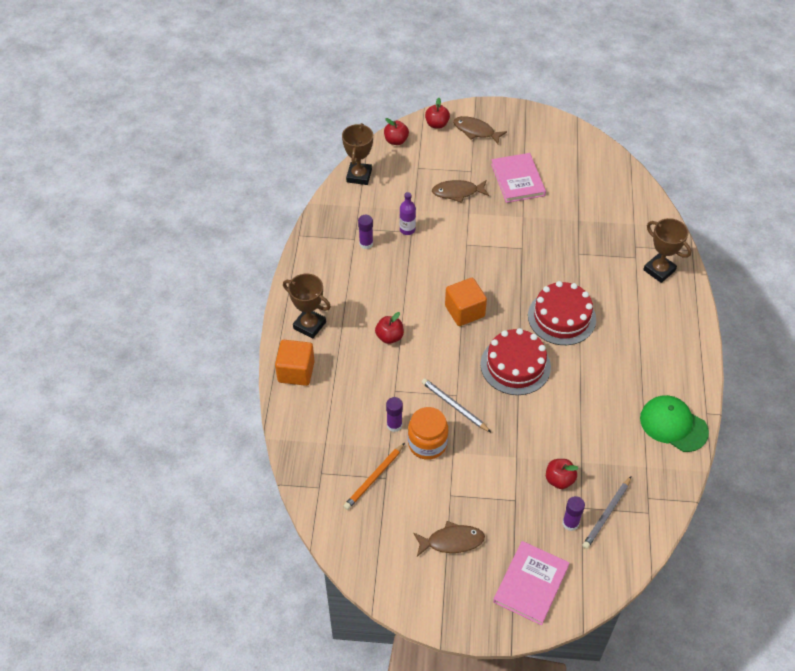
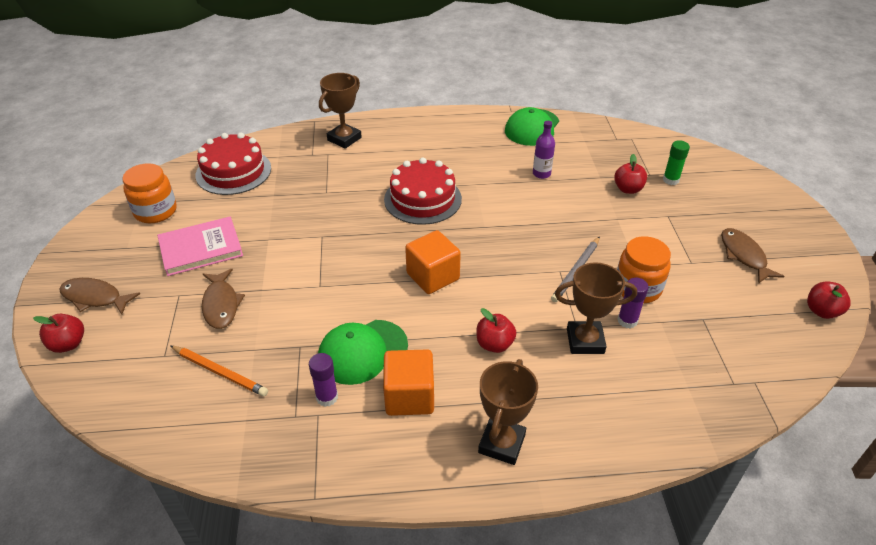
camera: 100 degrees left, 10 degrees down
(296, 371) = (591, 444): orange cube -> orange cube (409, 396)
(359, 176) = (174, 431): brown trophy -> brown trophy (585, 341)
(374, 478) = (709, 329): orange pencil -> orange pencil (220, 372)
(396, 141) = (96, 392): red apple -> red apple (821, 311)
(399, 264) = (362, 352): none -> green cap
(407, 229) = (295, 351): purple bottle -> purple bottle (541, 174)
(476, 131) = (95, 298): brown fish -> brown fish turned 90 degrees clockwise
(515, 365) = (500, 228): red cake -> red cake (233, 172)
(530, 584) = (749, 199): pink book -> none
(564, 153) = (155, 211): none -> orange jar
(570, 523) = (670, 180): purple glue stick -> green glue stick
(607, 514) = (647, 160): grey pencil -> none

